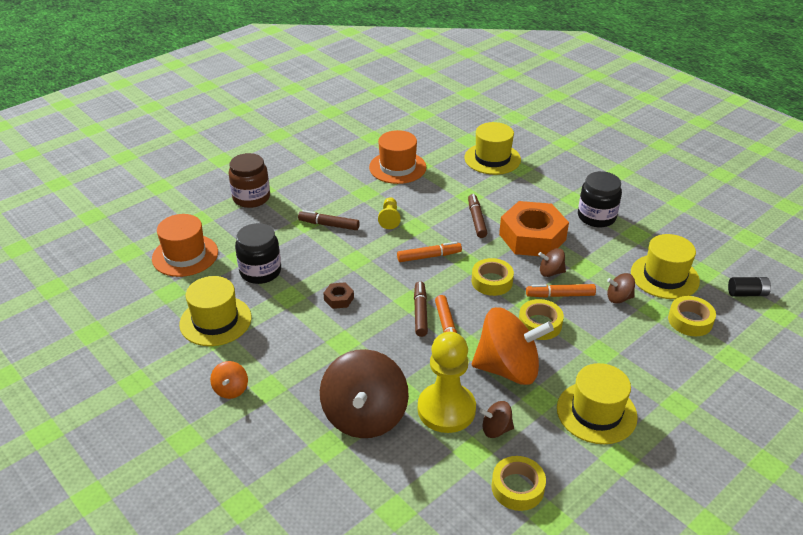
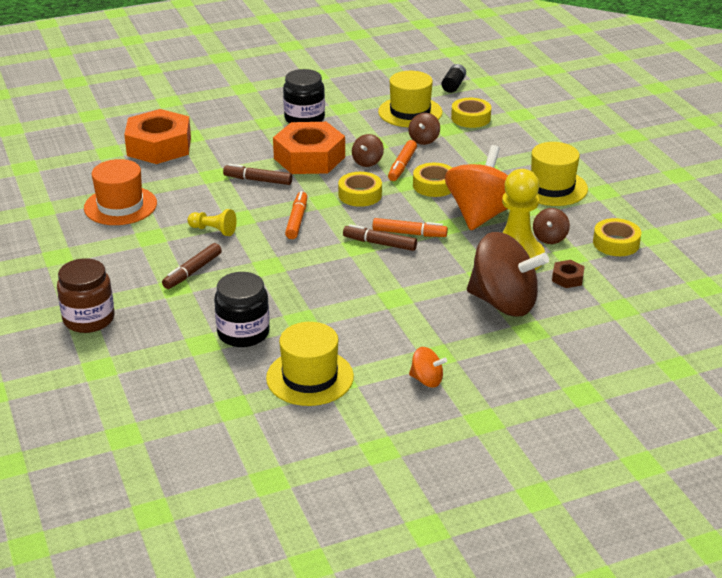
camera: 70 degrees left, 5 degrees down
(185, 255) = (169, 387): orange hat -> none
(339, 299) = (327, 288): brown nut -> brown nut (567, 278)
(492, 159) = (159, 146): yellow hat -> orange nut

